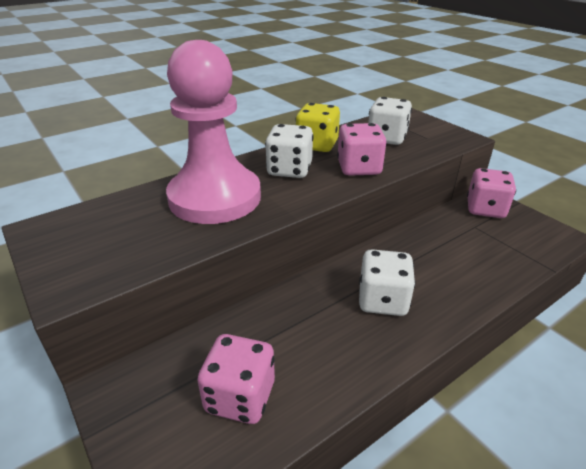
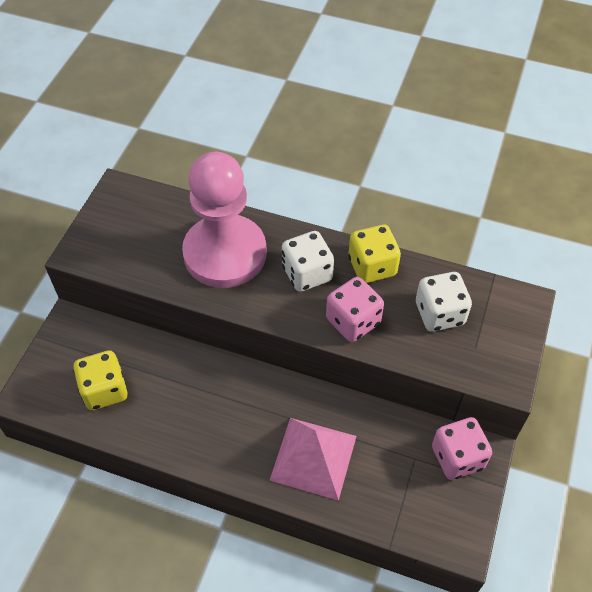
camera: 55 degrees right, 20 degrees up
(240, 397) = (105, 390): pink dice -> yellow dice
(382, 300) = (247, 427): white dice -> none
(443, 274) = (313, 457): none -> pink pyramid

